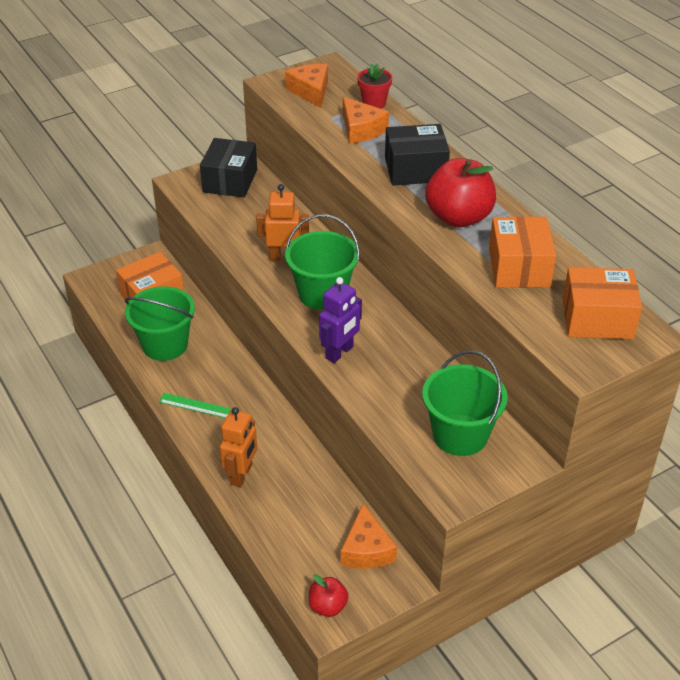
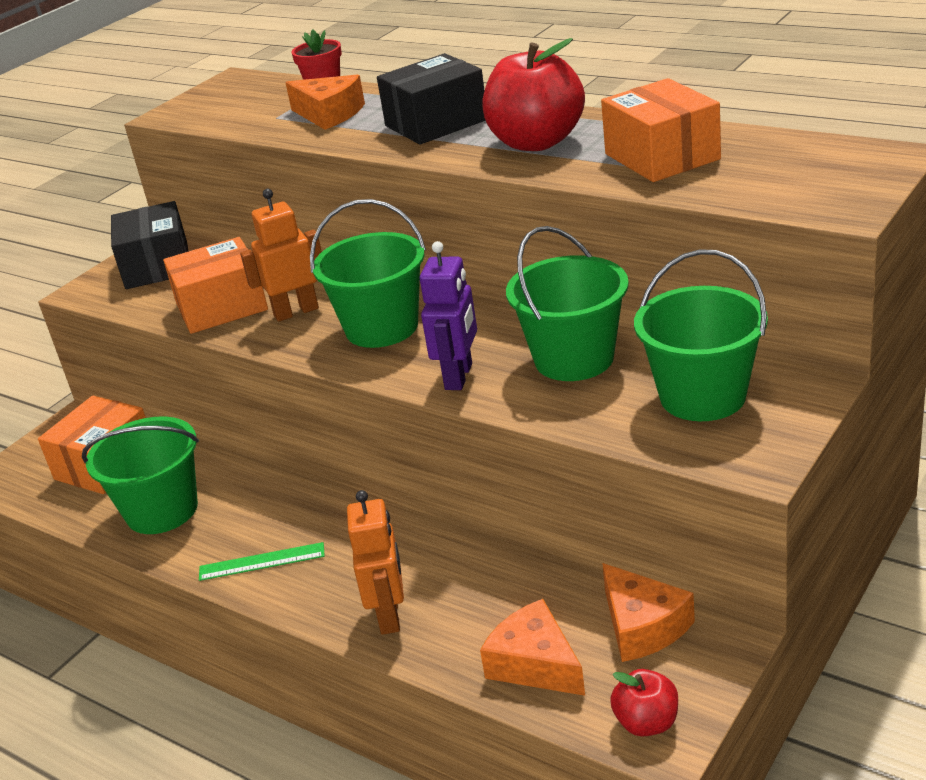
camera: 20 degrees left, 10 degrees down
(310, 91) = (229, 105): orange cheese -> orange cheese (535, 664)
(411, 371) = (574, 359): none -> green bucket
(597, 319) = (811, 164): orange box -> orange box (221, 307)

